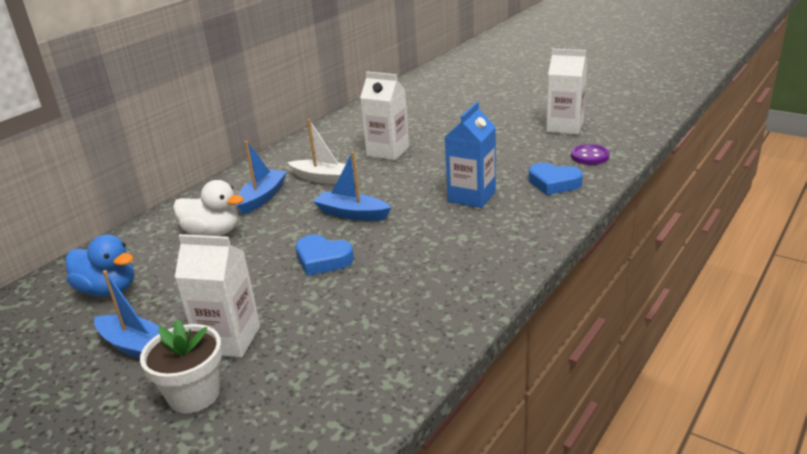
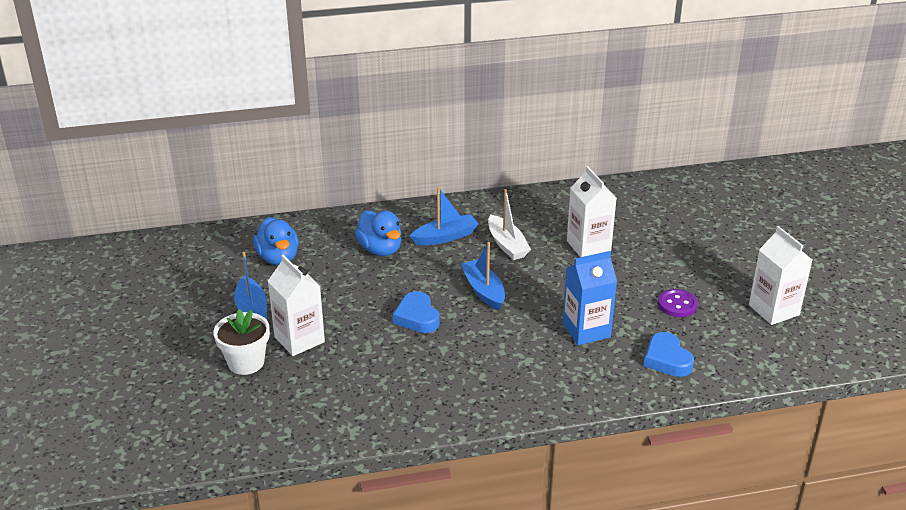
camera: 40 degrees right, 5 degrees up
(213, 233) = (380, 249): white duck -> blue duck
(589, 156) = (741, 353): purple button -> purple button (677, 305)

